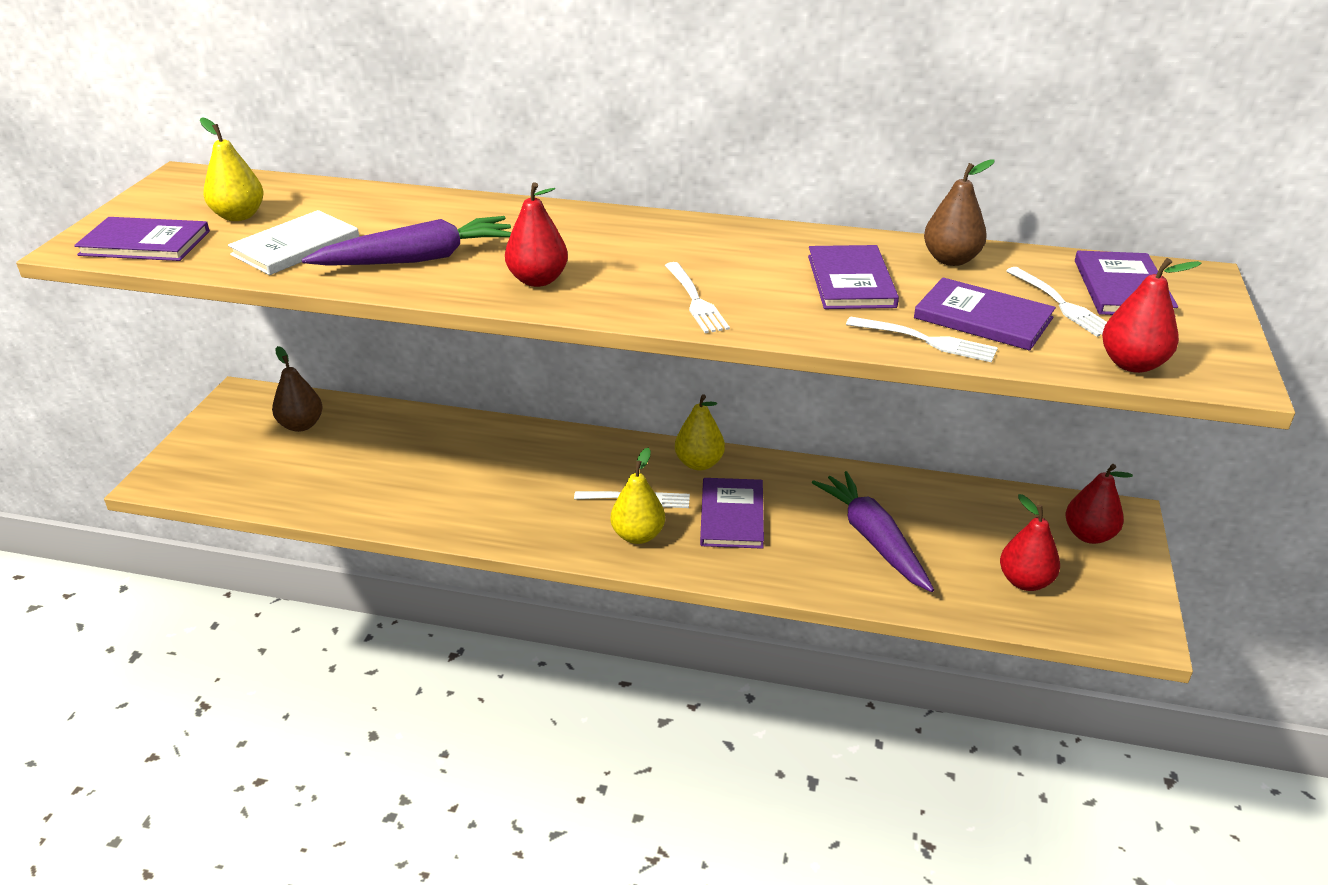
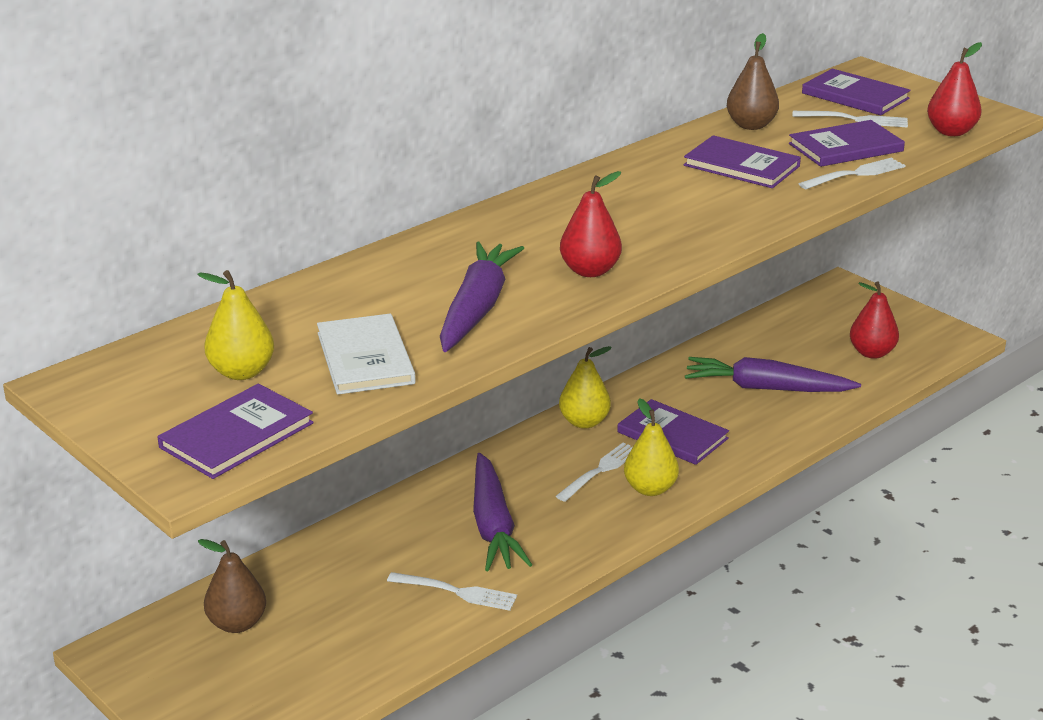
camera: 55 degrees left, 5 degrees down
(509, 479) = (493, 525): none -> purple carrot
(695, 300) = (703, 225): white fork -> white fork (457, 592)
(1089, 535) = (848, 307): red pear -> none

